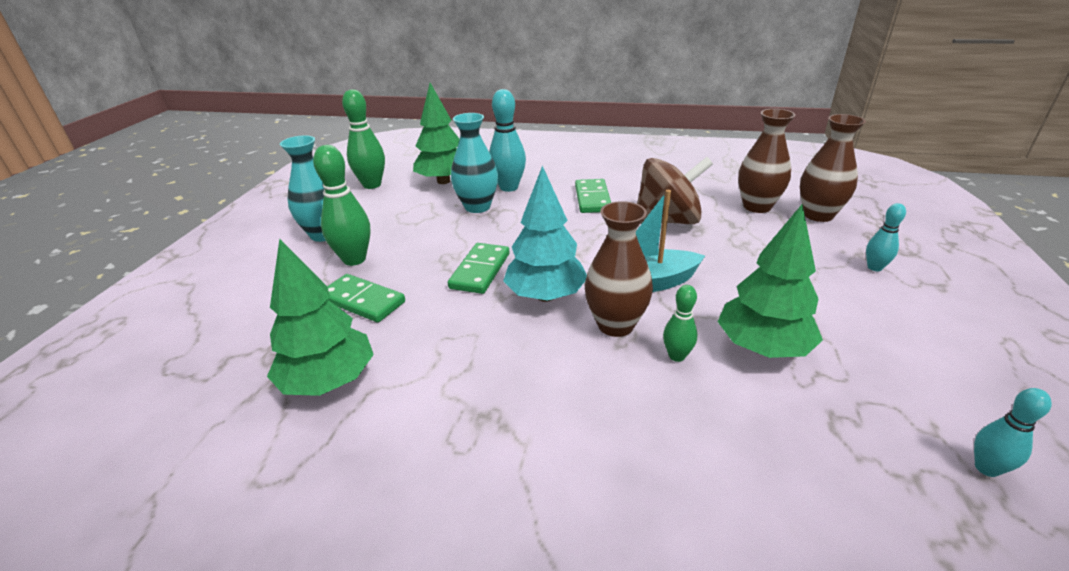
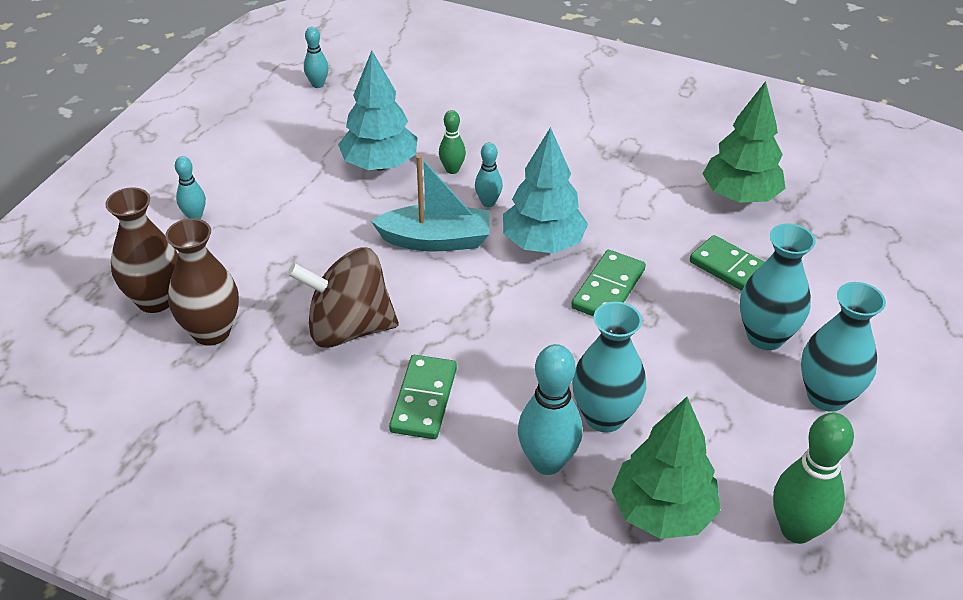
camera: 170 degrees left, 10 degrees up
(354, 259) = (765, 336): green bowling pin -> turquoise vase
(615, 325) = (488, 202): brown vase -> turquoise bowling pin
(762, 347) = (380, 164): green tree -> turquoise tree

